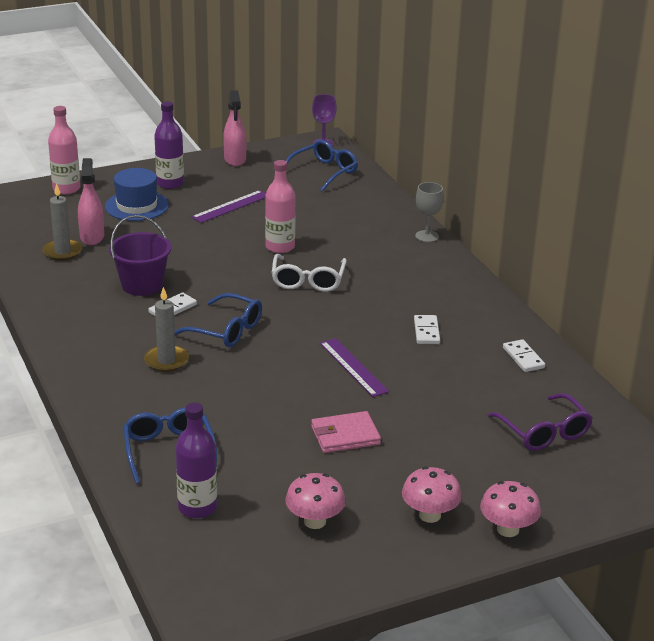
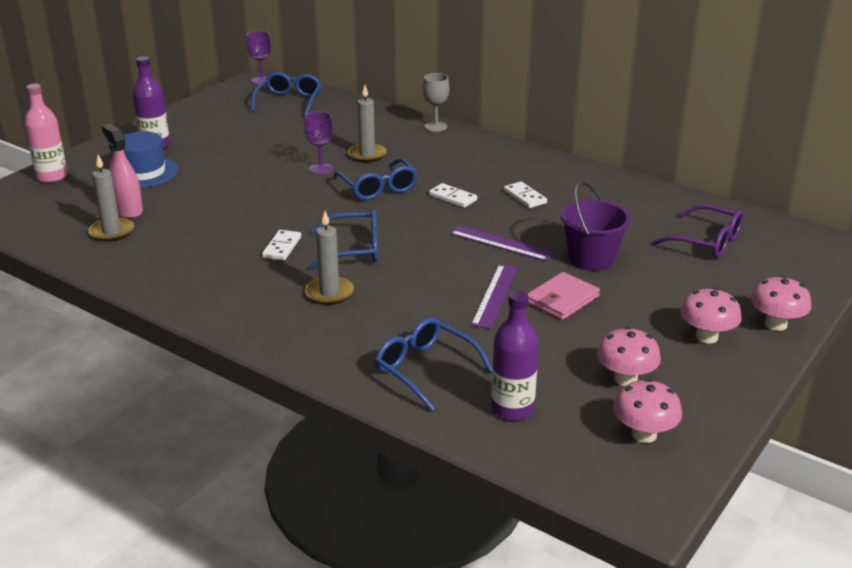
camera: 30 degrees left, 0 degrees up
(142, 285) = (228, 236): purple bucket -> purple bucket (591, 258)
(231, 206) = (236, 149): purple ruler -> purple ruler (495, 296)
(235, 159) = (195, 111): pink spray bottle -> none
(274, 570) = (644, 434): none -> pink mushroom
(280, 247) = (321, 168): pink bottle -> purple goblet
(308, 280) = (378, 187): white glasses -> blue glasses
(333, 246) = (367, 155): none -> grey candle
(523, 358) = (622, 193): white domino -> white domino (452, 198)

